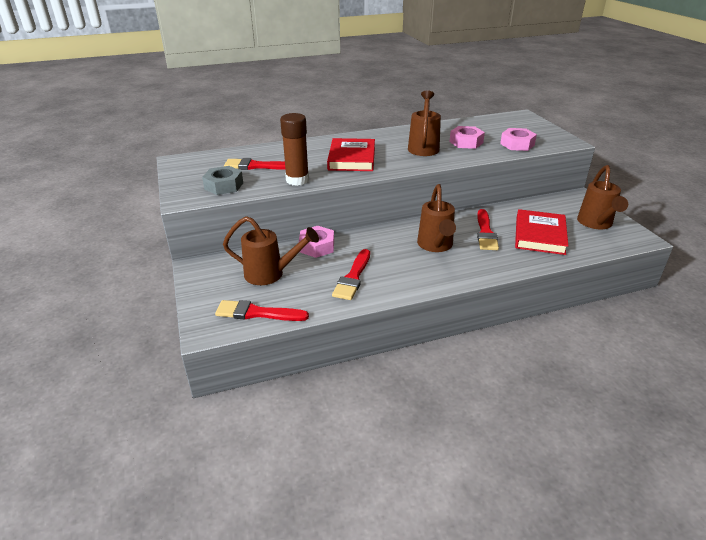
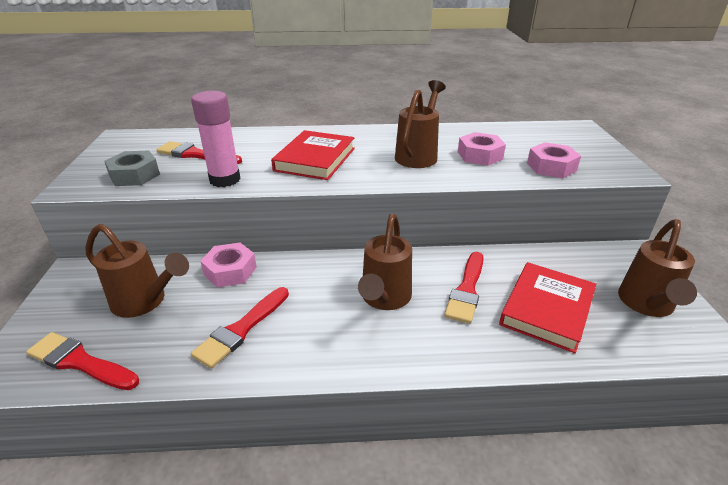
camera: 15 degrees right, 0 degrees up
(297, 180) = (225, 180): brown glue stick -> pink glue stick

